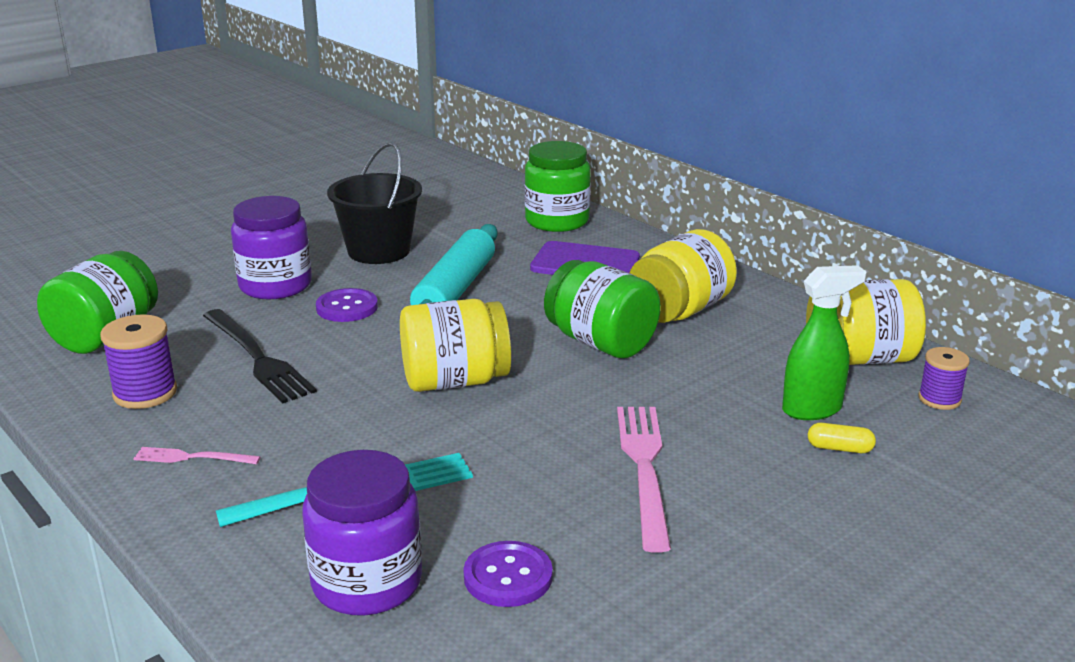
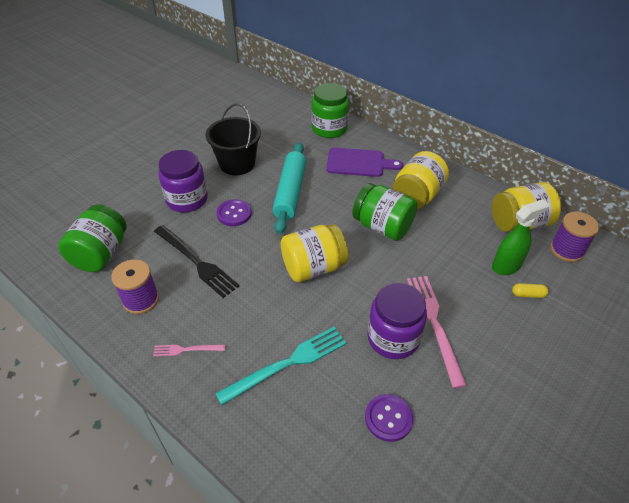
camera: 10 degrees left, 20 degrees up
(367, 583) = (315, 435): purple jar -> purple jar (393, 338)
(939, 399) = (566, 250): purple spool -> purple spool, size x1.51

